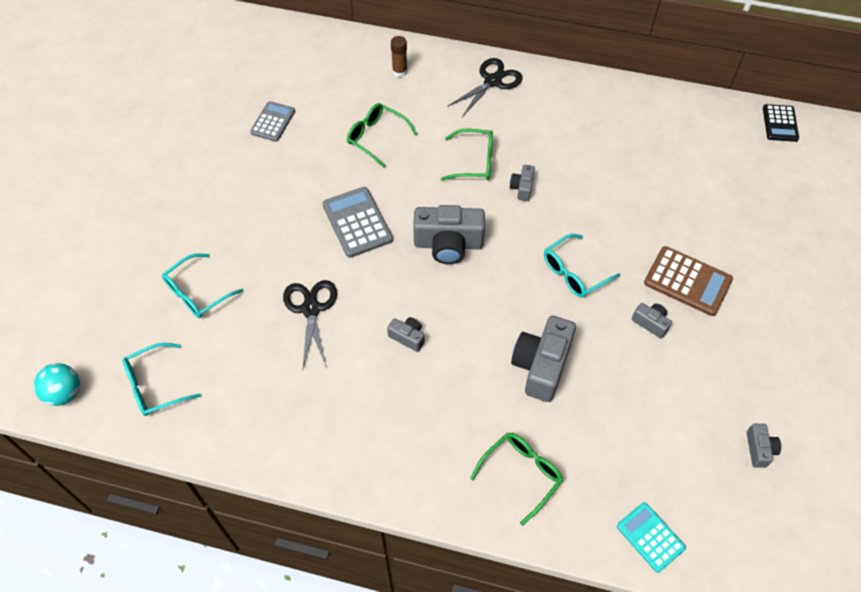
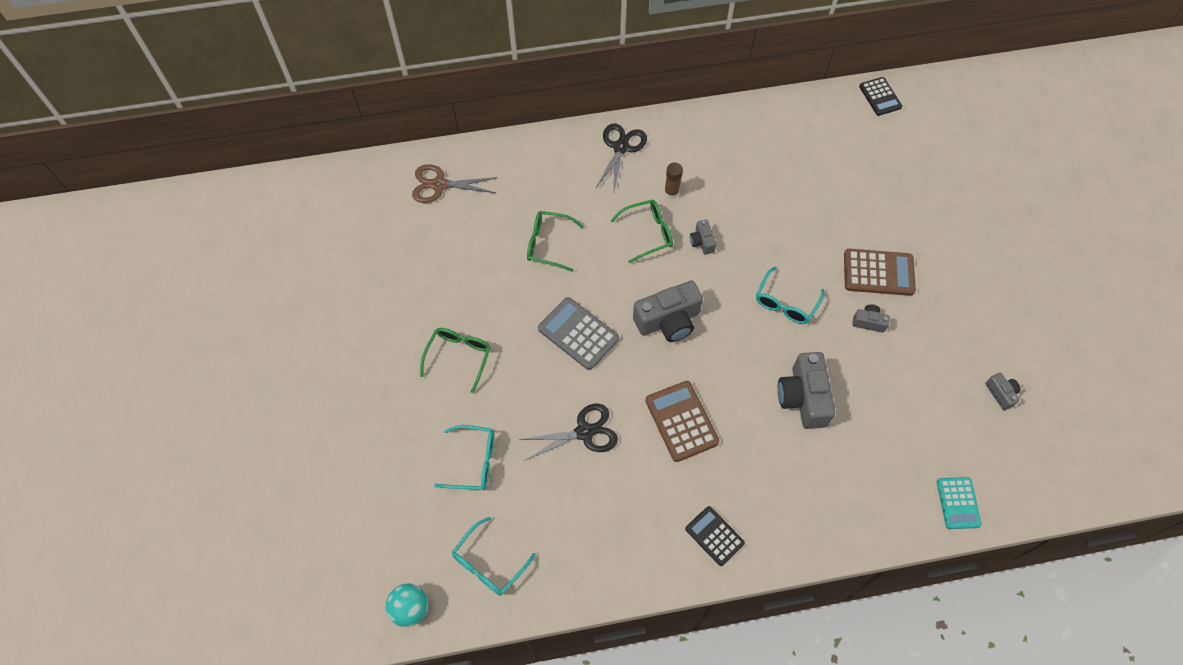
camera: 25 degrees left, 5 degrees up
(197, 293) = (474, 462): turquoise glasses -> turquoise glasses turned 105 degrees counterclockwise
(273, 122) = (443, 266): grey calculator -> none
(311, 56) = (439, 185): none -> brown scissors
(311, 309) = (584, 432): black scissors -> black scissors turned 105 degrees clockwise
(377, 455) = (714, 536): none -> black calculator
(399, 71) = (532, 169): brown glue stick -> brown glue stick (671, 192)
(407, 337) = (681, 421): grey camera -> brown calculator
(521, 474) = (836, 497): green glasses -> green glasses (459, 356)
(650, 537) = (958, 503): turquoise calculator -> turquoise calculator turned 120 degrees counterclockwise

